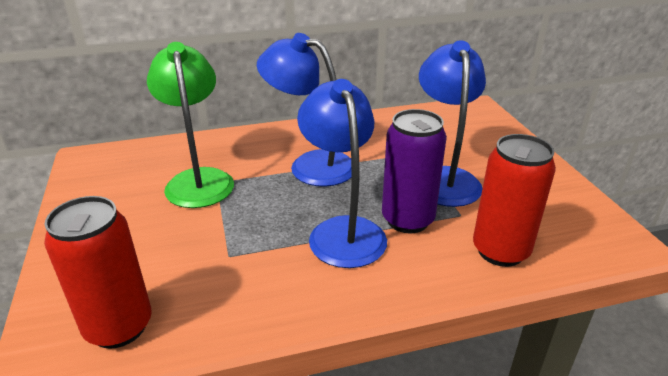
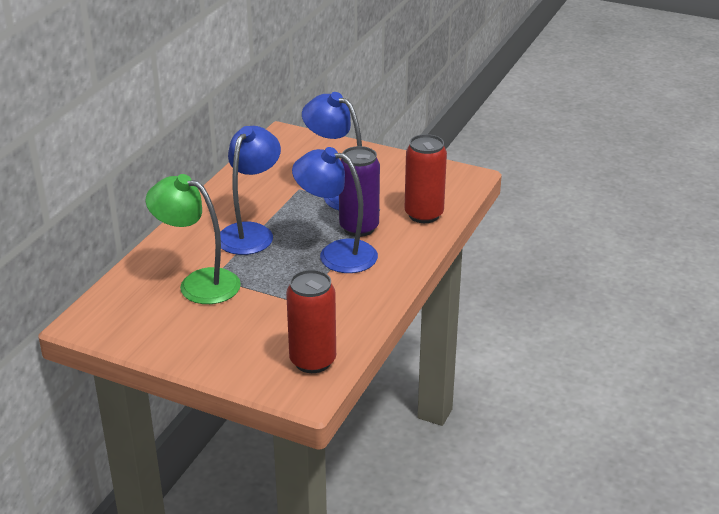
camera: 50 degrees left, 0 degrees up
(310, 165) = (250, 232): blue lamp -> blue lamp turned 135 degrees clockwise

